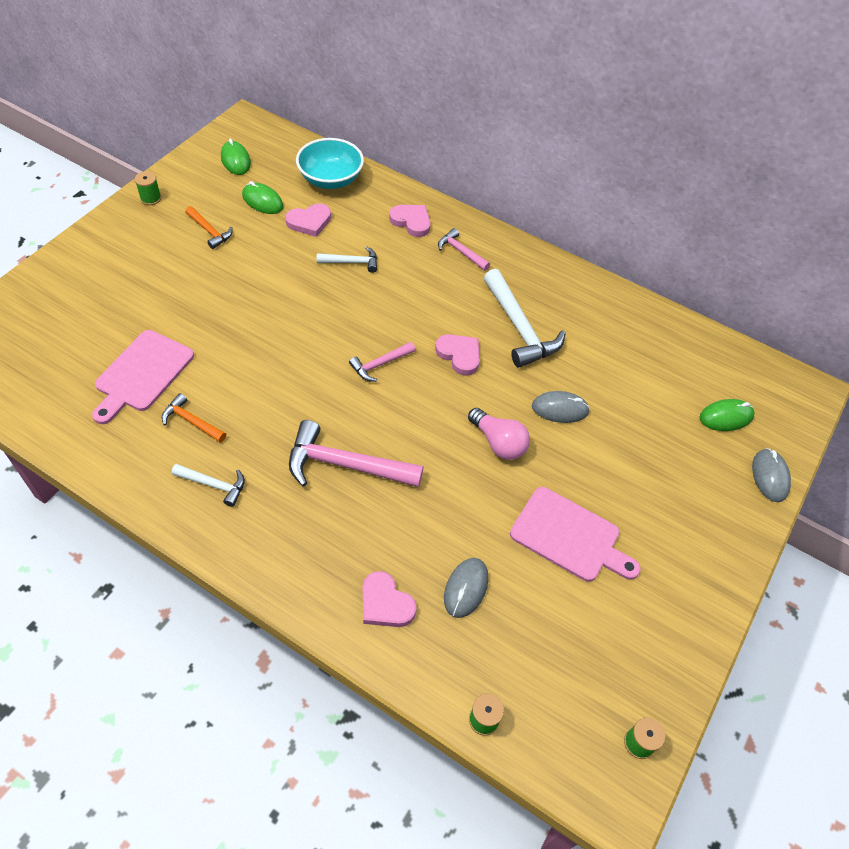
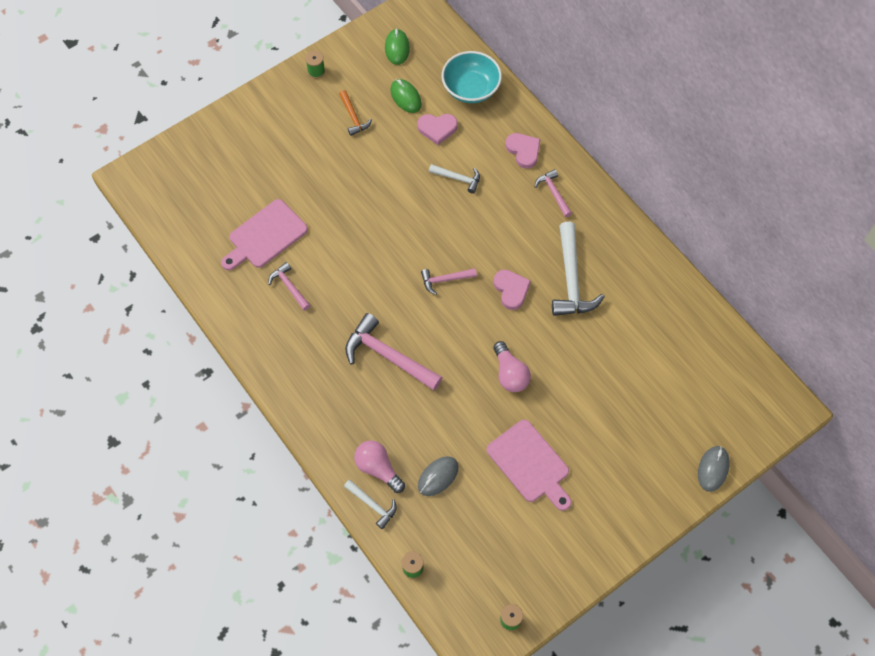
camera: 25 degrees right, 10 degrees up
(191, 421) = (289, 286): orange hammer -> pink hammer
(214, 485) = (290, 342): white hammer -> white hammer (373, 505)
(385, 603) = (378, 468): pink heart -> pink light bulb
(560, 409) = (571, 361): grey mouse -> none
(726, 417) = (705, 409): green mouse -> none

